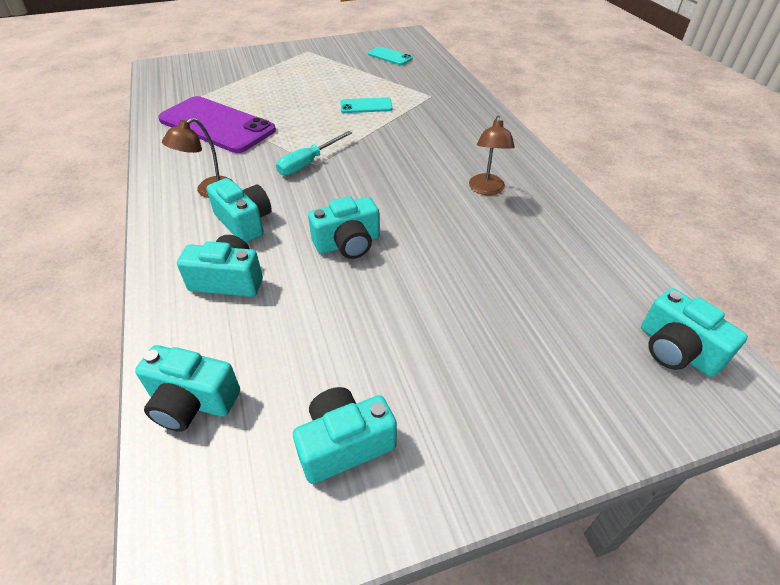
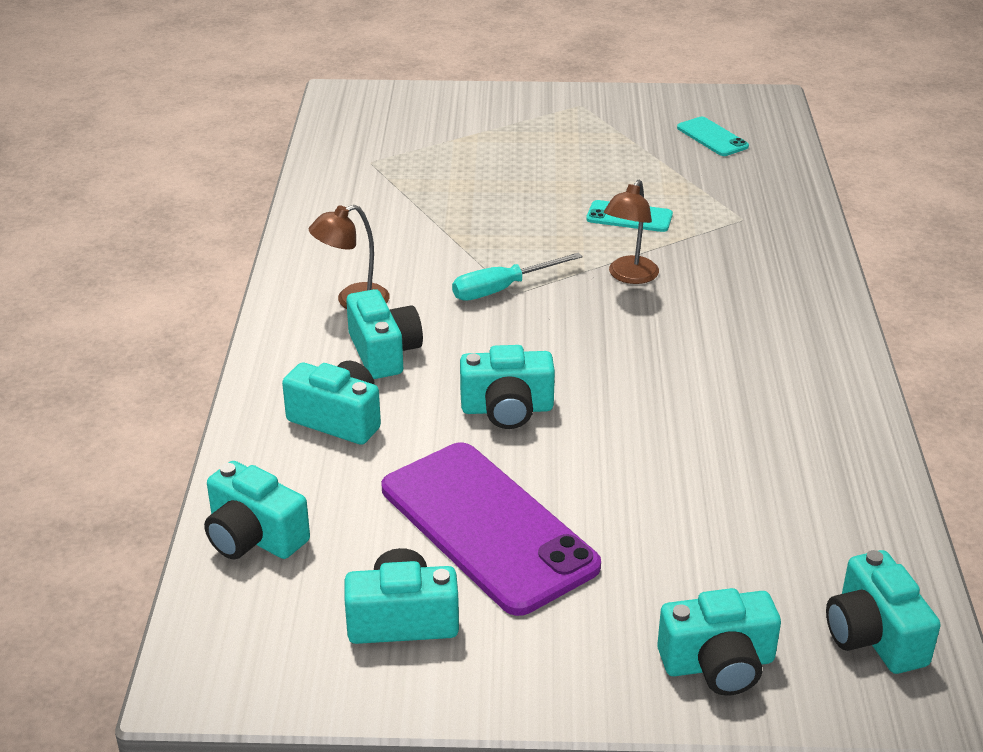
camera: 20 degrees right, 10 degrees down
(216, 125) = (396, 207): purple phone -> purple phone (487, 527)
(486, 190) = (743, 380): brown lamp -> brown lamp (629, 276)
(595, 407) = (718, 664): none -> turquoise camera

